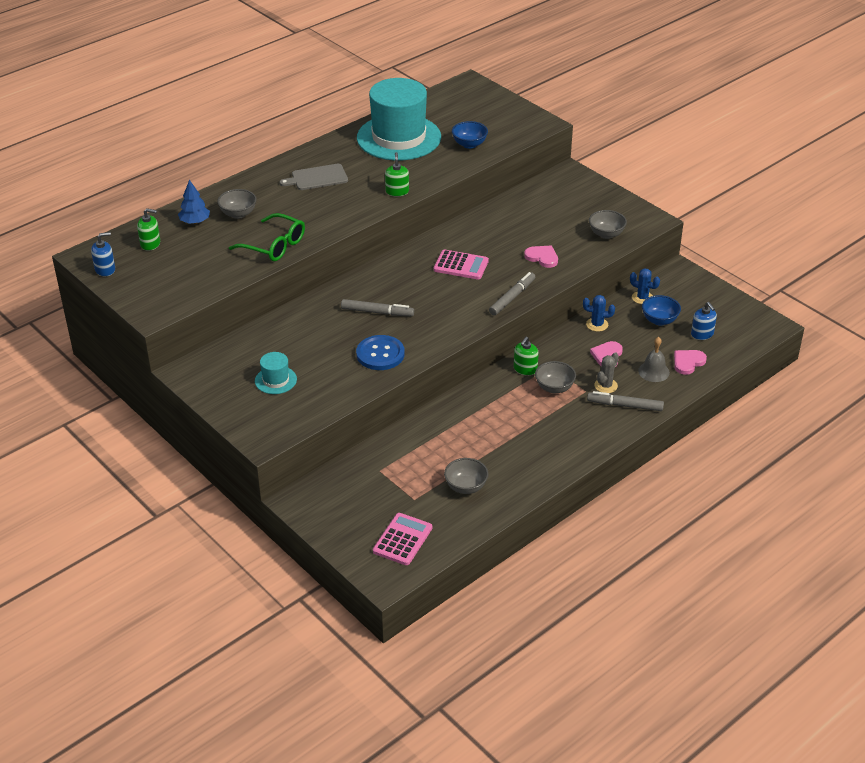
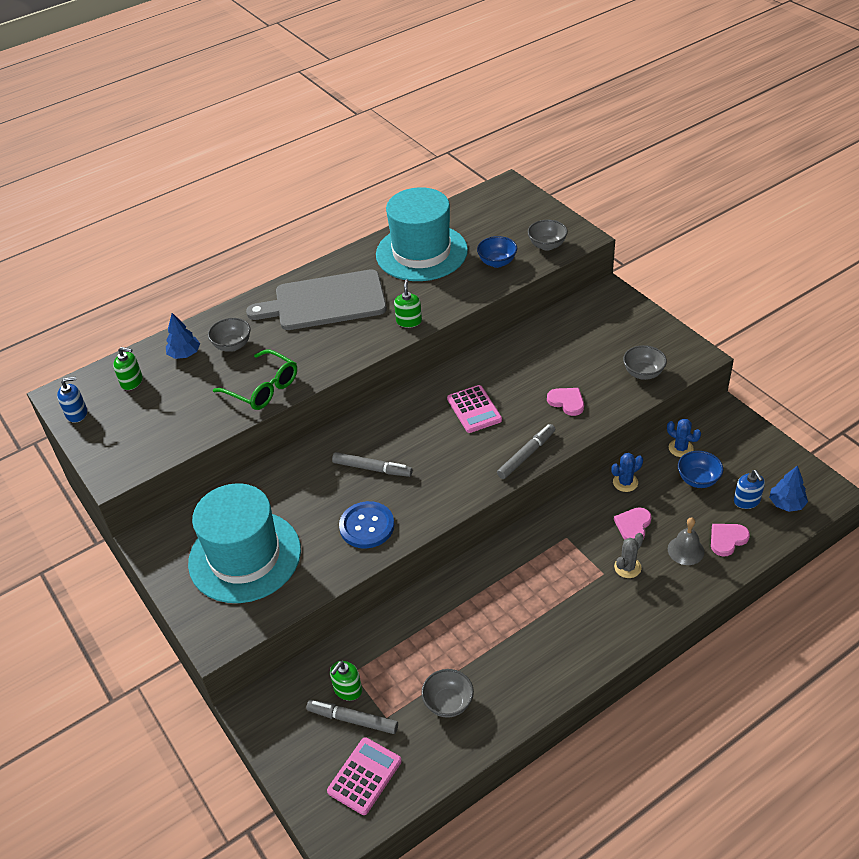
camera: 10 degrees right, 5 degrees up
(275, 380) = (245, 556): turquoise hat -> turquoise hat, size x2.37
(317, 178) = (325, 301): grey cutting board -> grey cutting board, size x1.88
(461, 265) = (474, 409): pink calculator -> pink calculator turned 45 degrees clockwise
(525, 369) = (537, 539): green soap dispenser -> green soap dispenser (347, 689)
(554, 388) = (567, 567): grey bowl -> grey bowl (547, 245)
(597, 324) = (625, 482): blue cactus -> blue cactus turned 45 degrees counterclockwise
(625, 405) = (647, 597): grey marker -> grey marker (353, 720)
(735, 335) = (786, 504): none -> blue tree

